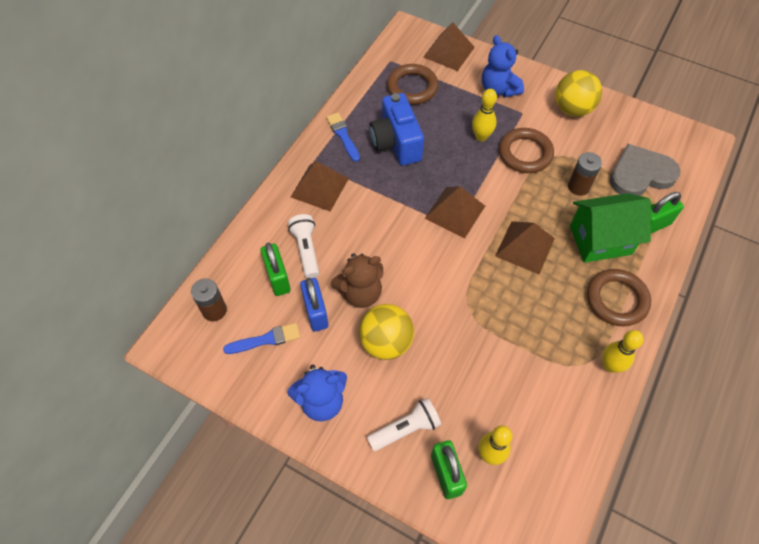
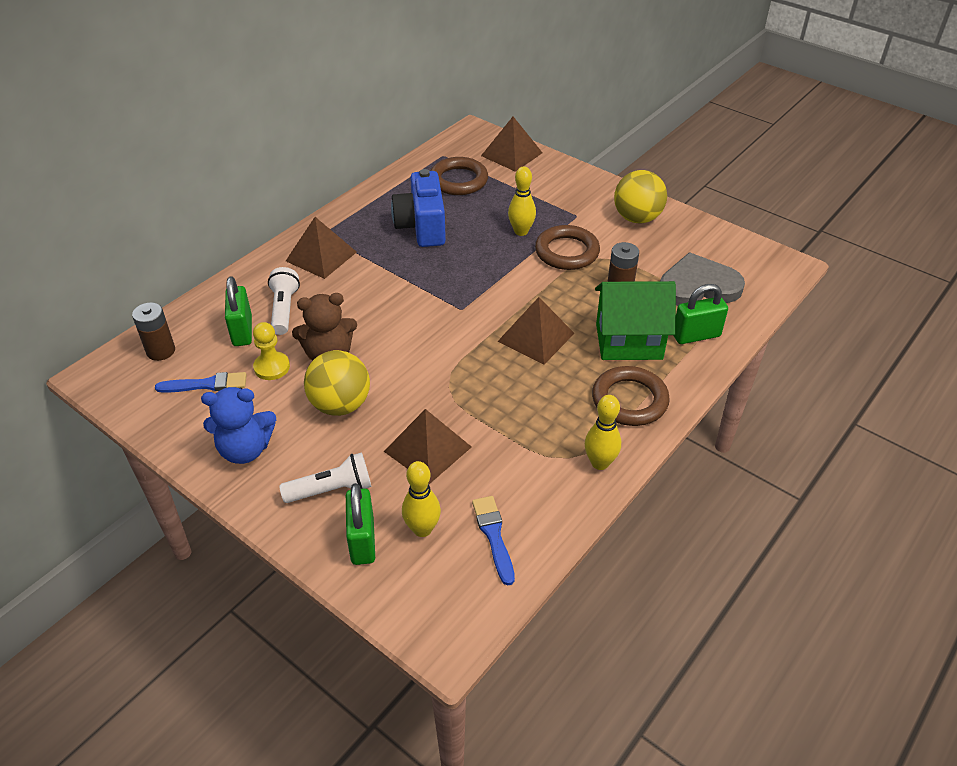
camera: 10 degrees right, 15 degrees down
(316, 312) = (272, 367): blue padlock -> yellow pawn
(343, 135) = (365, 214): blue brush -> blue brush (493, 536)
(455, 212) = (466, 295): brown pyramid -> brown pyramid (427, 449)
(498, 89) = (556, 192): blue teddy bear -> none

